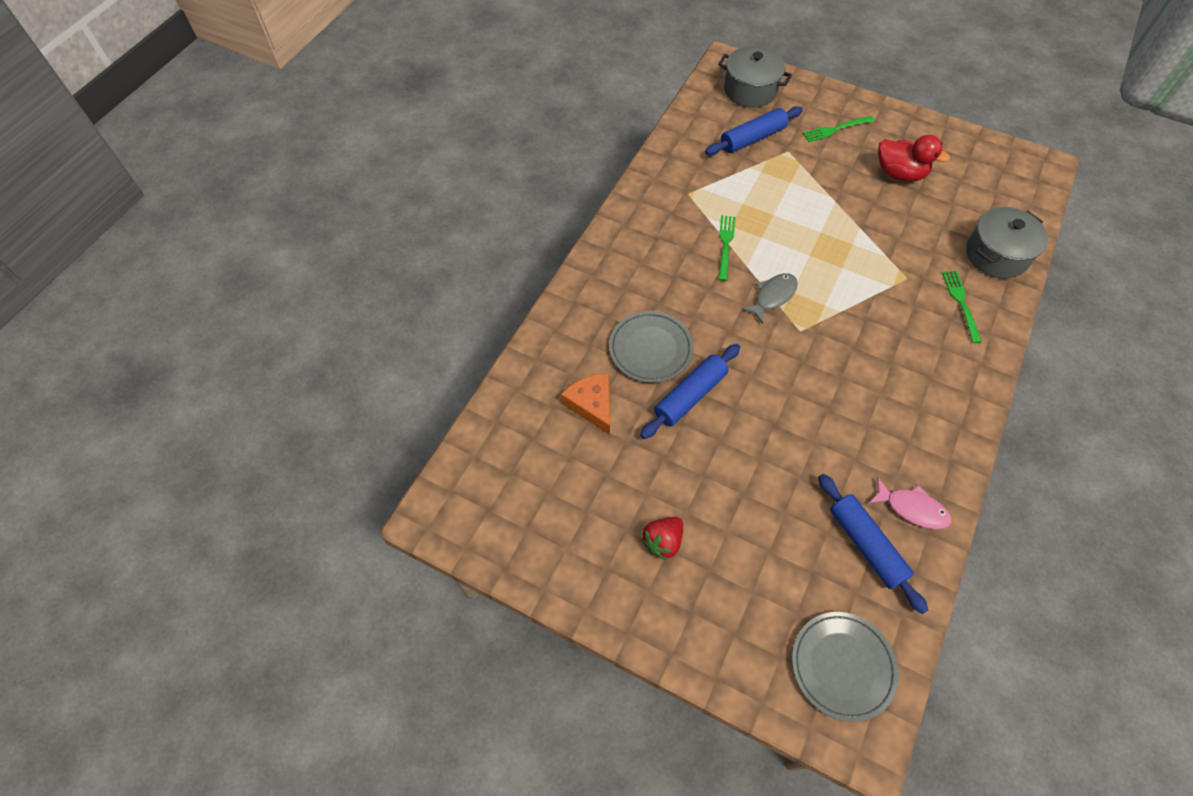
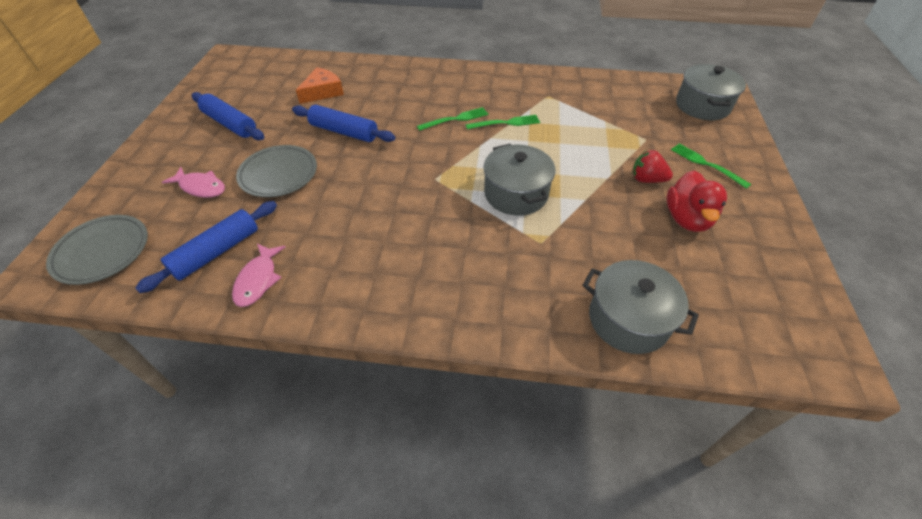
camera: 70 degrees right, 10 degrees down
(650, 349) = (380, 106): grey plate -> grey plate (279, 174)
(663, 542) = (214, 142): red strawberry -> red strawberry (646, 179)
(752, 138) = (642, 117): blue rolling pin -> blue rolling pin (230, 124)
(753, 559) = (201, 187): none -> pink fish
(772, 296) = (464, 157): grey fish -> none
(840, 274) = (516, 194): none -> grey pot
(960, 303) = (532, 292): green fork -> green fork (456, 119)

